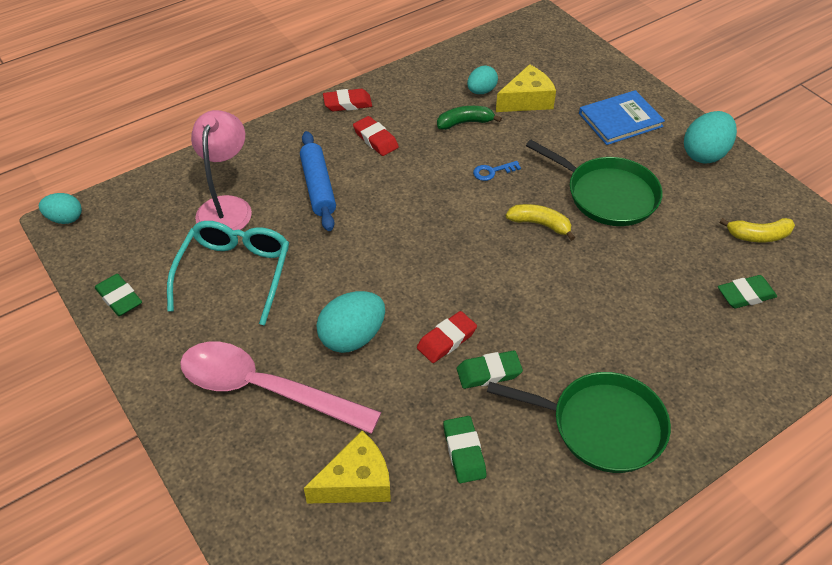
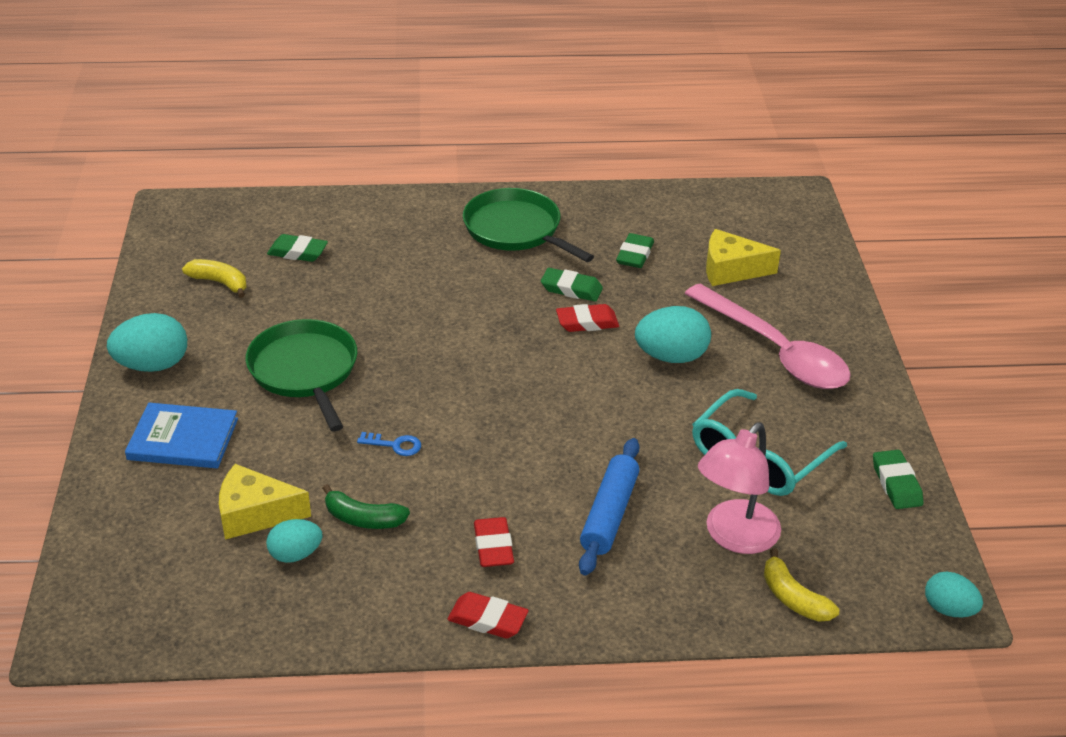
camera: 150 degrees left, 10 degrees down
(540, 224) = (405, 373): yellow banana -> yellow banana (793, 598)

